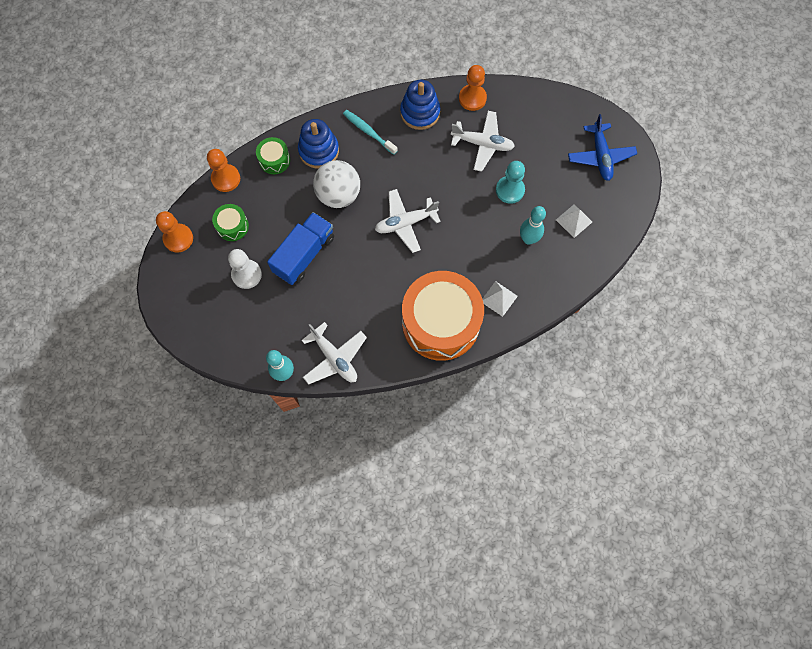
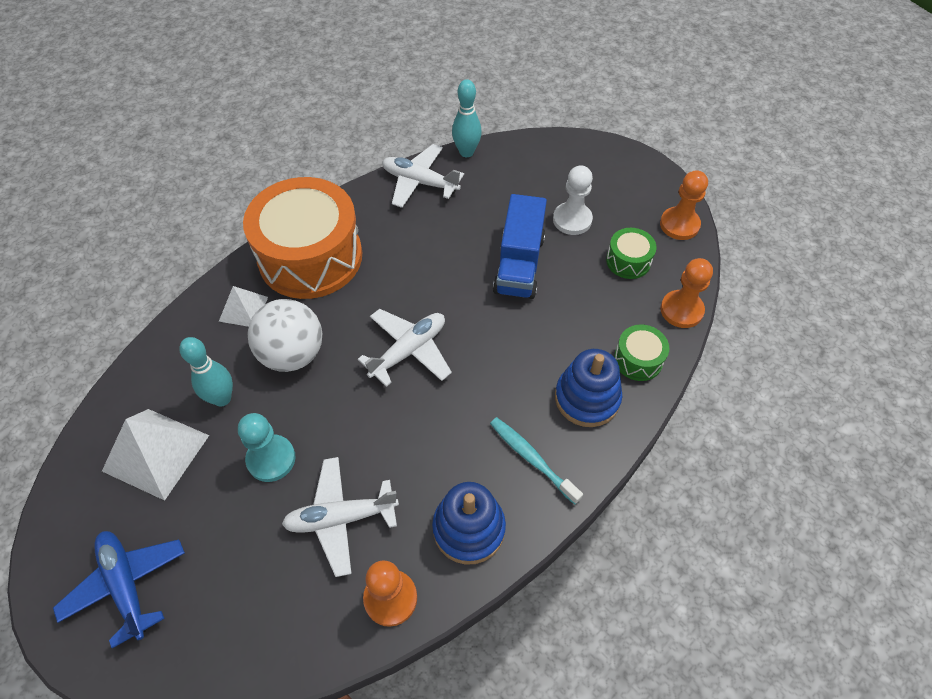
camera: 155 degrees right, 15 degrees down
(338, 194) = (521, 350): white ball -> white ball (292, 354)
(369, 132) = (532, 459): turquoise toothbrush -> turquoise toothbrush turned 150 degrees counterclockwise
(574, 221) = (156, 453): white pyramid -> white pyramid, size x1.75

